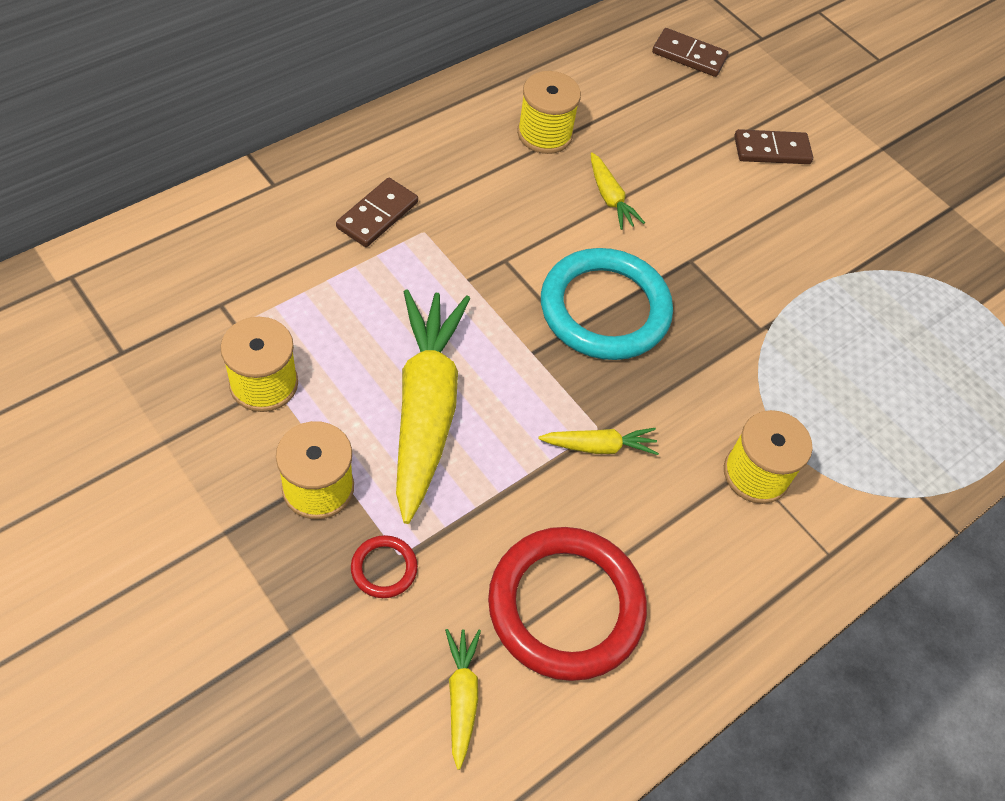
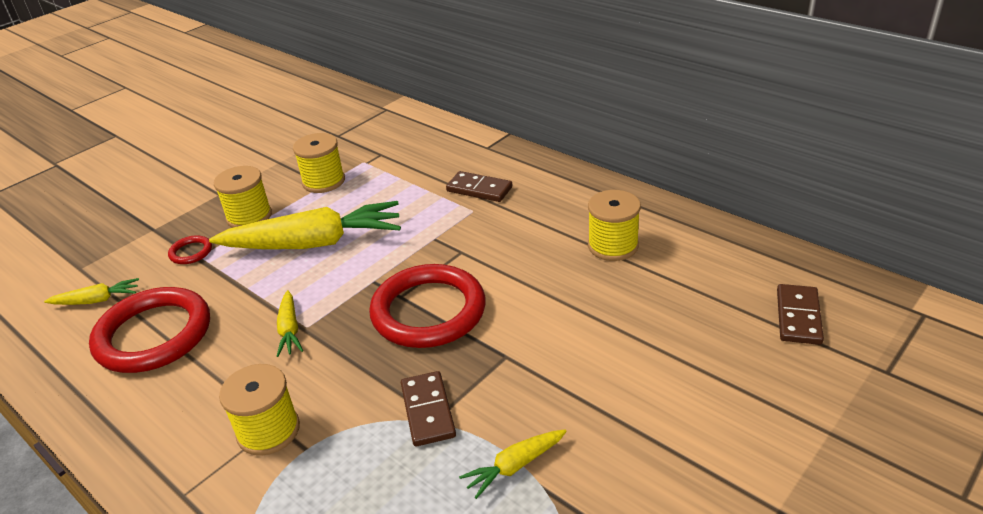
camera: 90 degrees right, 20 degrees down
(605, 309) = (428, 311): turquoise ring -> red ring
(610, 198) = (558, 294): yellow carrot -> yellow carrot (515, 466)
(772, 150) = (697, 399): brown domino -> brown domino (427, 411)

